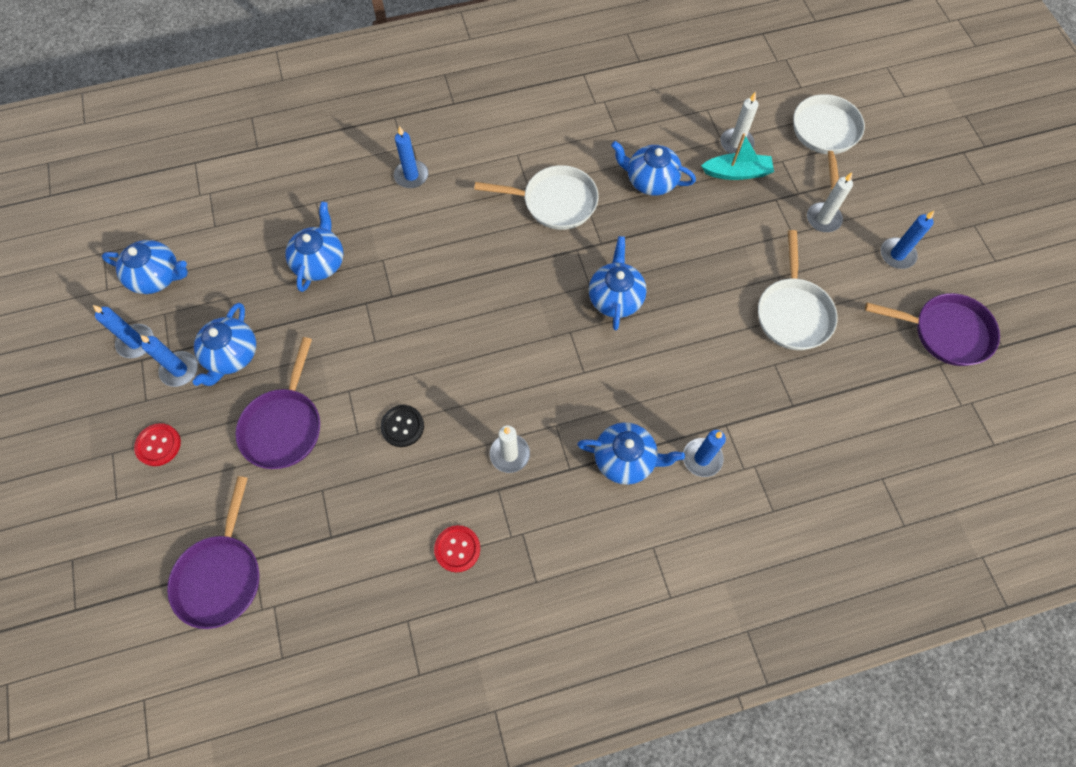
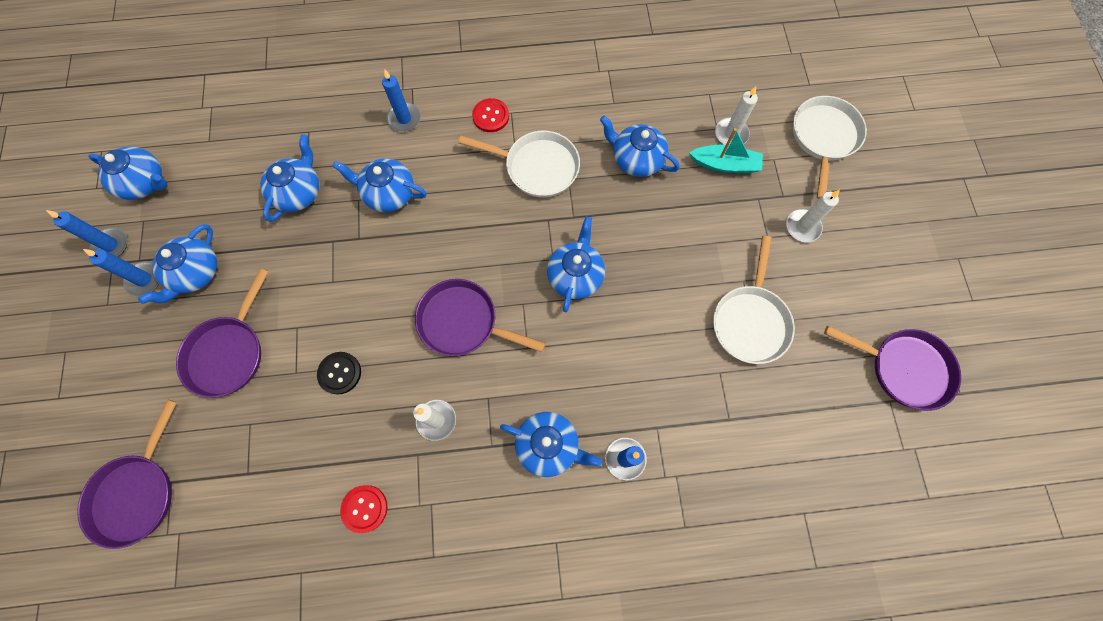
camera: 10 degrees right, 5 degrees up
(158, 445) = (108, 351): red button -> red button (491, 116)
(412, 249) = (388, 194): none -> blue teapot
(515, 358) = (463, 322): none -> purple pan
(897, 255) = (871, 277): blue candle -> none

